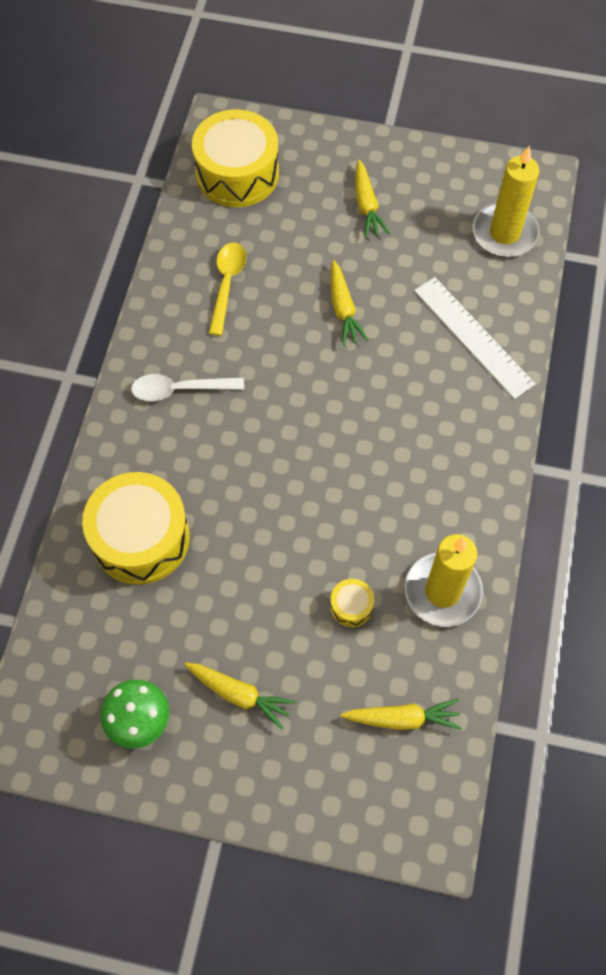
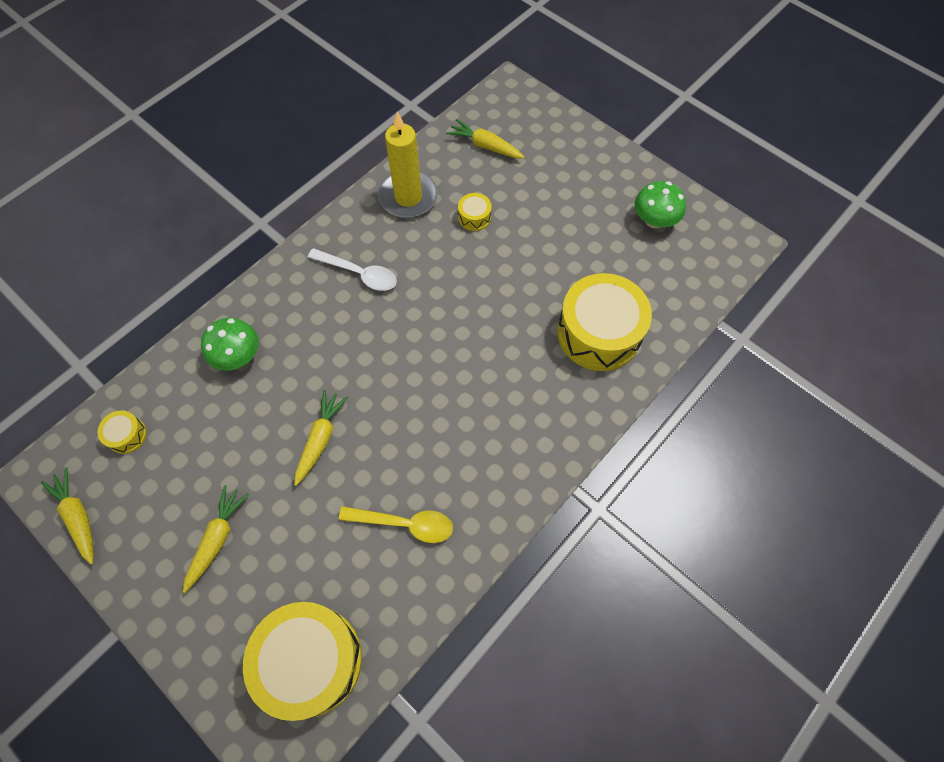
camera: 150 degrees left, 0 degrees up
(180, 389) = (506, 439): white spoon -> white spoon (359, 274)
(227, 284) = (404, 524): yellow spoon -> yellow spoon turned 120 degrees counterclockwise
(239, 694) = (580, 204): yellow carrot -> yellow carrot (78, 517)
(473, 337) = (238, 356): white ruler -> green mushroom
(504, 233) = (127, 435): yellow candle -> yellow drum

